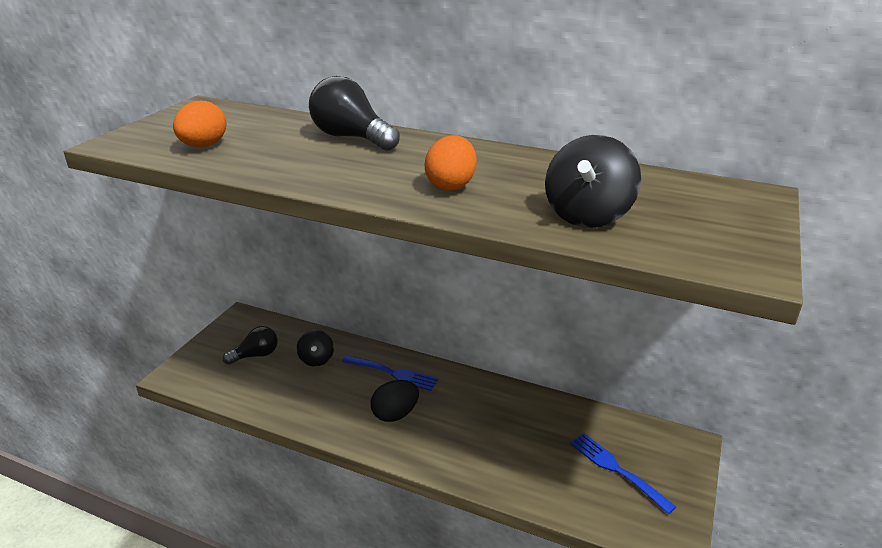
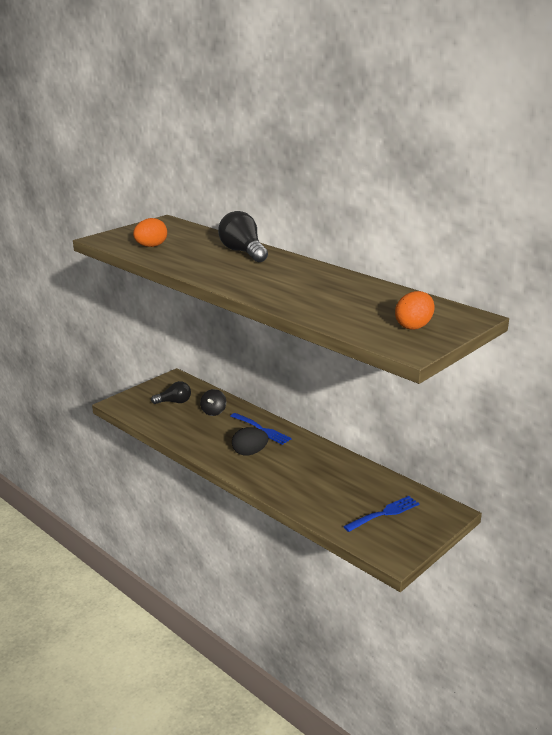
camera: 20 degrees right, 5 degrees down
(451, 185) = (279, 286): orange egg -> orange egg (414, 326)
(587, 216) = (345, 313): black spinning top -> none
(616, 469) = (384, 513): blue fork -> blue fork turned 75 degrees clockwise

